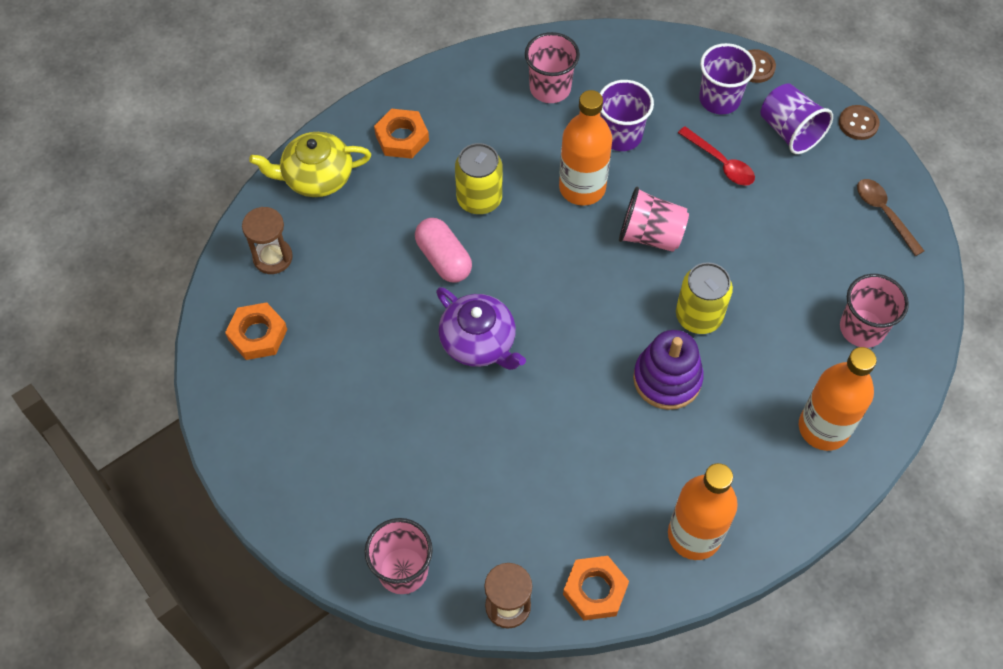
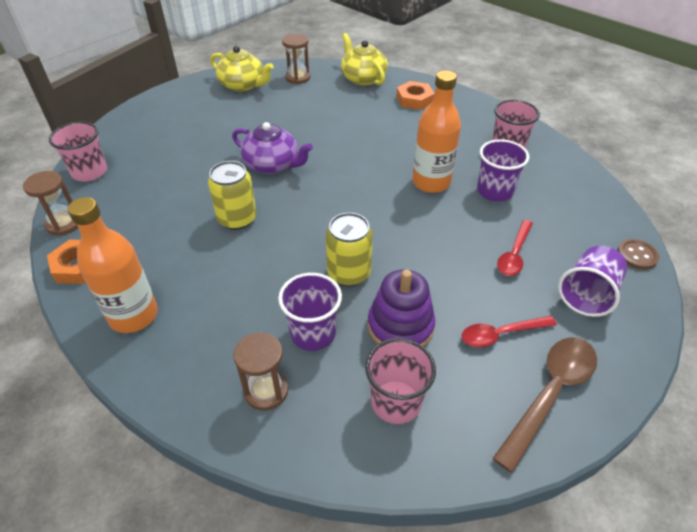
camera: 70 degrees right, 15 degrees down
(257, 334) = (243, 85): orange nut -> yellow teapot
(444, 259) = (331, 136): pink capsule -> none
(479, 199) = (388, 139): yellow can -> yellow can (237, 219)
(479, 342) = (272, 164): purple teapot -> purple teapot turned 90 degrees counterclockwise
(650, 235) = (411, 227): pink cup -> none
(667, 379) = (279, 266): purple stacking toy -> purple stacking toy (400, 326)
(719, 99) = (580, 239): purple cup -> purple cup (313, 333)
(814, 219) = (501, 334): none -> red spoon
(823, 428) = (266, 391): orange bottle -> brown hourglass
(858, 123) = (644, 347): brown button -> none
(884, 214) = (550, 394): brown spoon -> brown spoon, size x1.55

